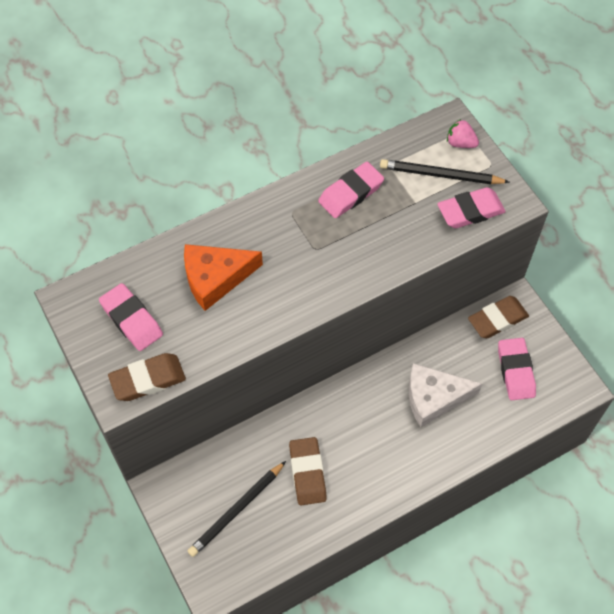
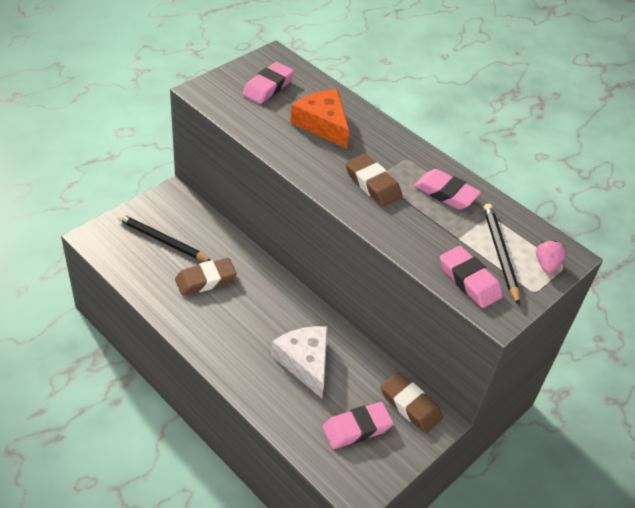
camera: 70 degrees right, 15 degrees down
(148, 380) = (219, 102): brown eraser -> brown eraser (372, 184)

